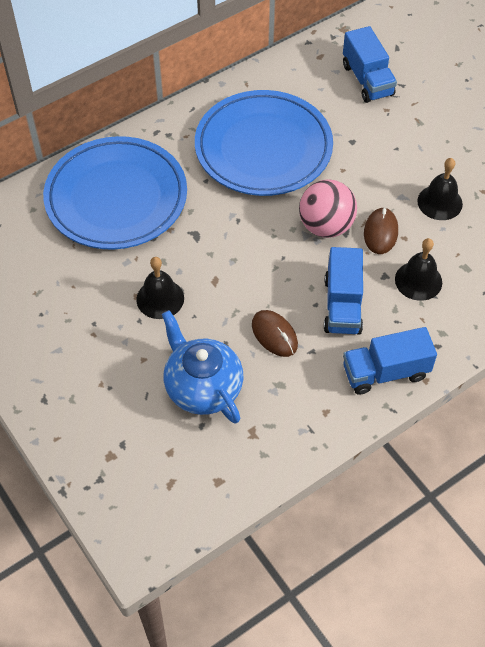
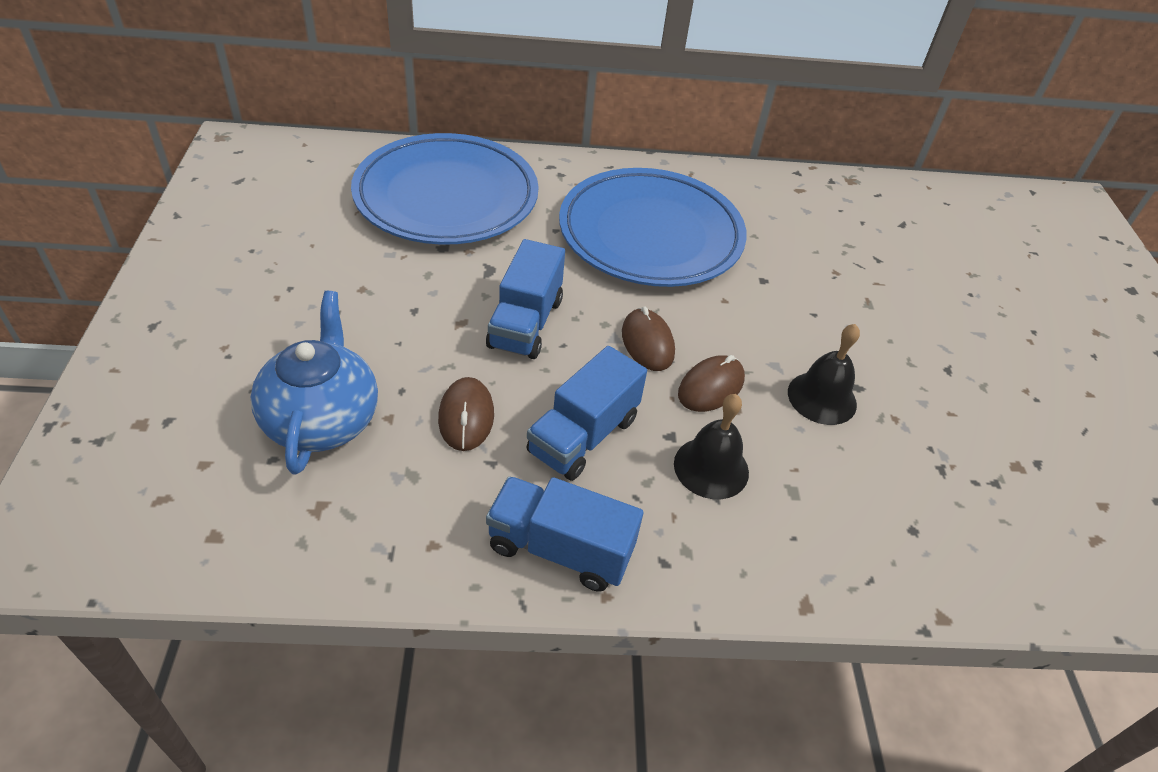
camera: 30 degrees right, 10 degrees down
(160, 298) = (383, 305): black bell -> none
(326, 226) = (647, 343): pink ball -> brown mouse
(367, 80) = (837, 235): blue truck -> blue truck (525, 323)

